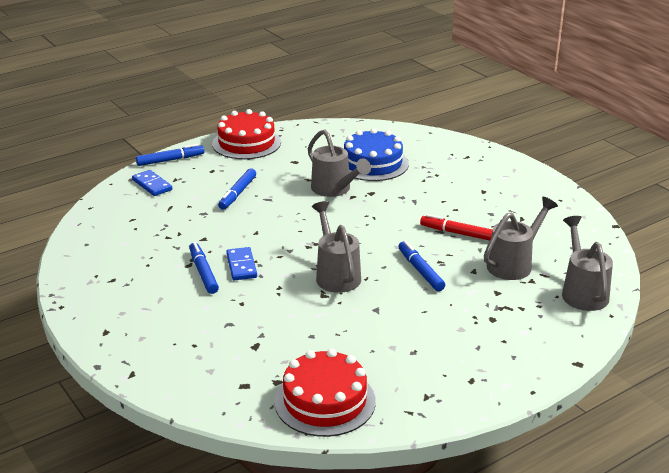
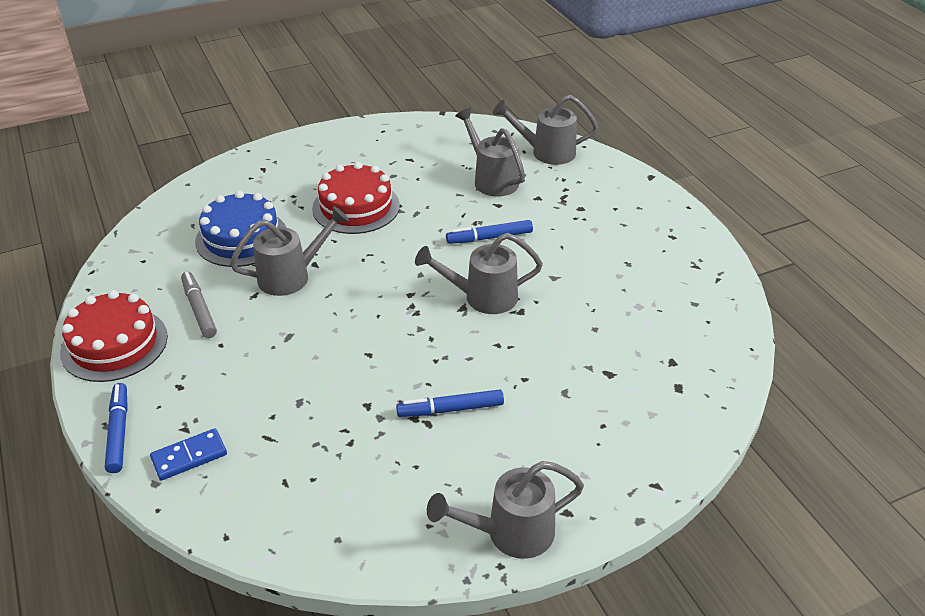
camera: 80 degrees left, 10 degrees up
(88, 308) = (510, 533): none -> grey watering can
(237, 193) = (261, 364): blue marker -> none
(241, 266) = (444, 373): blue domino -> none
(287, 163) = (199, 309): none -> grey marker
(325, 401) = (704, 331): red cake -> red cake (356, 207)
(457, 233) = (424, 202): red marker -> none

